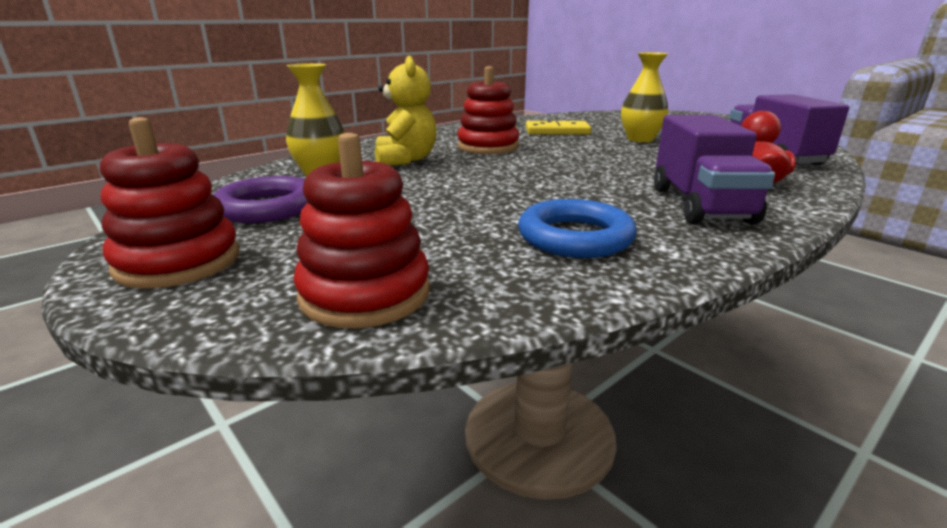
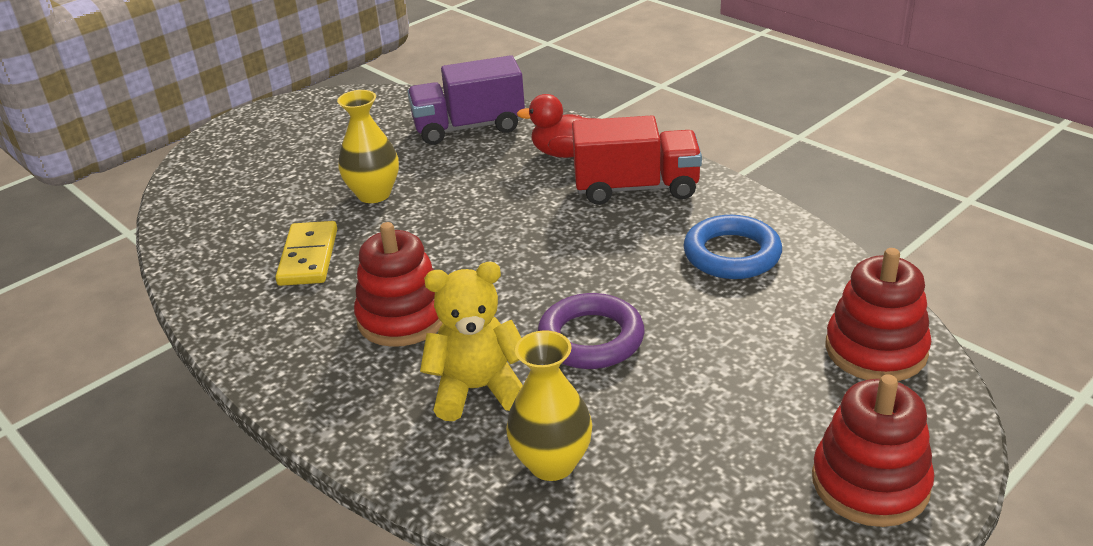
camera: 90 degrees left, 10 degrees up
(267, 208) = (706, 471): purple ring -> purple ring (591, 338)
(700, 205) = (636, 188): purple truck -> red truck

